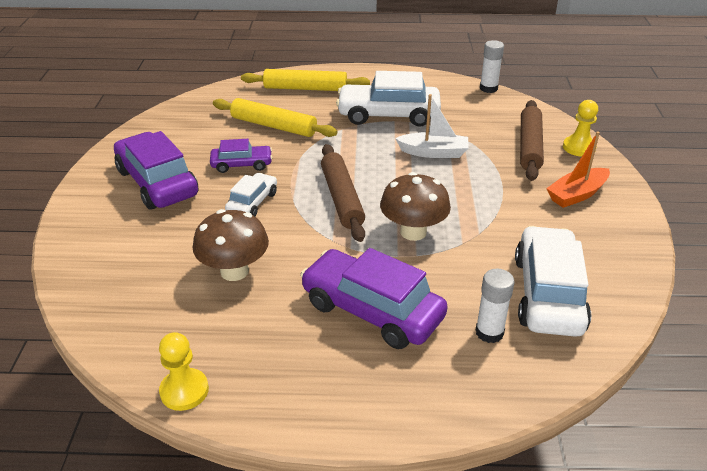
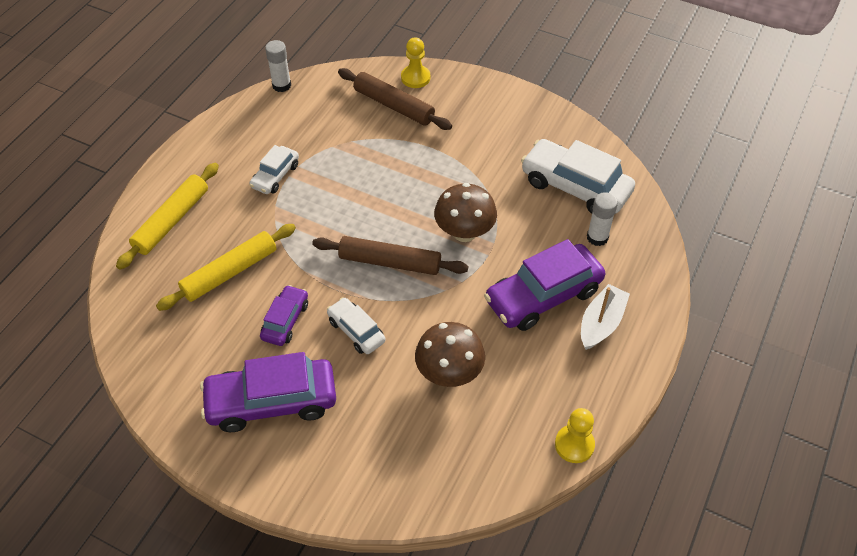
camera: 65 degrees left, 15 degrees up
(388, 115) = (275, 176): white car -> white car, size x0.54
(433, 152) = (361, 171): white boat -> white boat (601, 323)
(577, 195) = (475, 112): orange boat -> none

